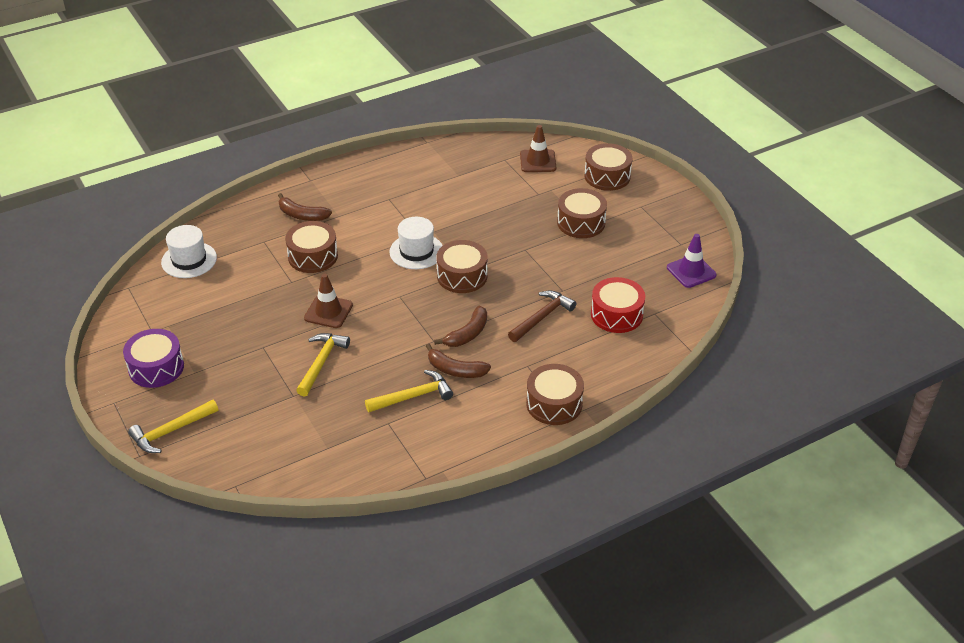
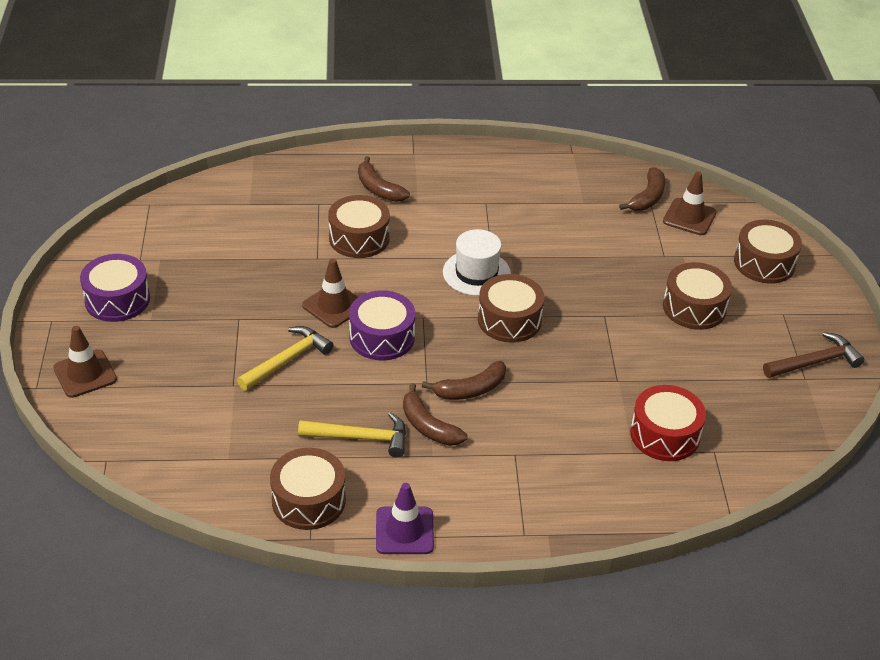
camera: 25 degrees right, 0 degrees up
(171, 431) = (85, 374): yellow hammer -> brown traffic cone
(189, 260) = (229, 196): white hat -> none
(379, 321) = (382, 337): none -> purple drum
(500, 157) = (647, 197): none -> brown banana
(542, 317) = (571, 403): brown hammer -> brown hammer (814, 362)
(554, 404) = (516, 513): brown drum -> brown drum (308, 500)
(691, 271) = (796, 417): purple traffic cone -> purple traffic cone (404, 531)

